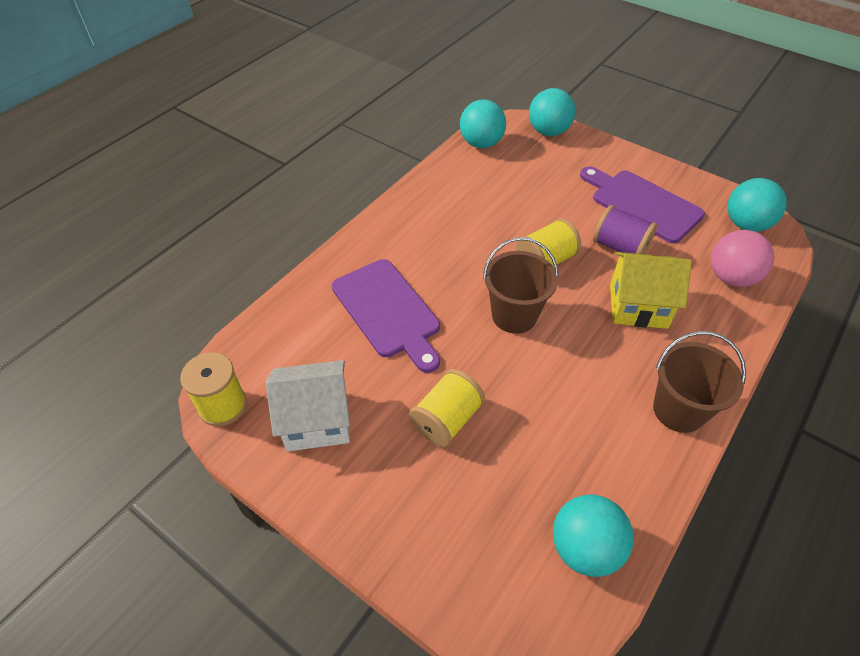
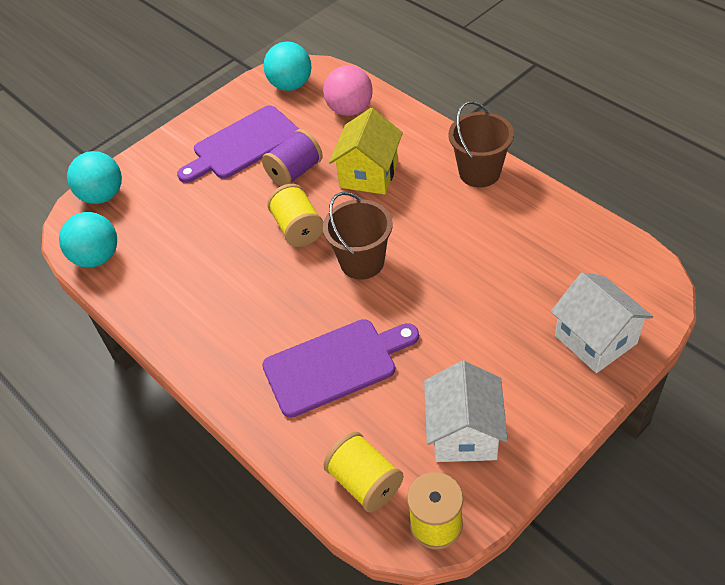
camera: 75 degrees left, 0 degrees up
(445, 548) = (595, 339): none -> white house
(447, 419) = (473, 326): yellow spool -> yellow spool (365, 482)
(585, 548) = (594, 251): turquoise ball -> none

